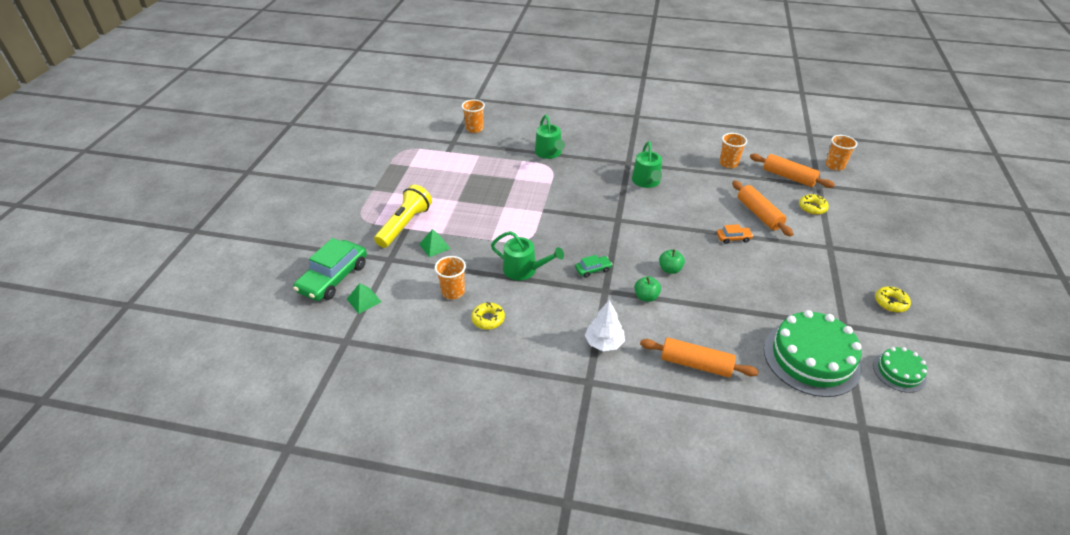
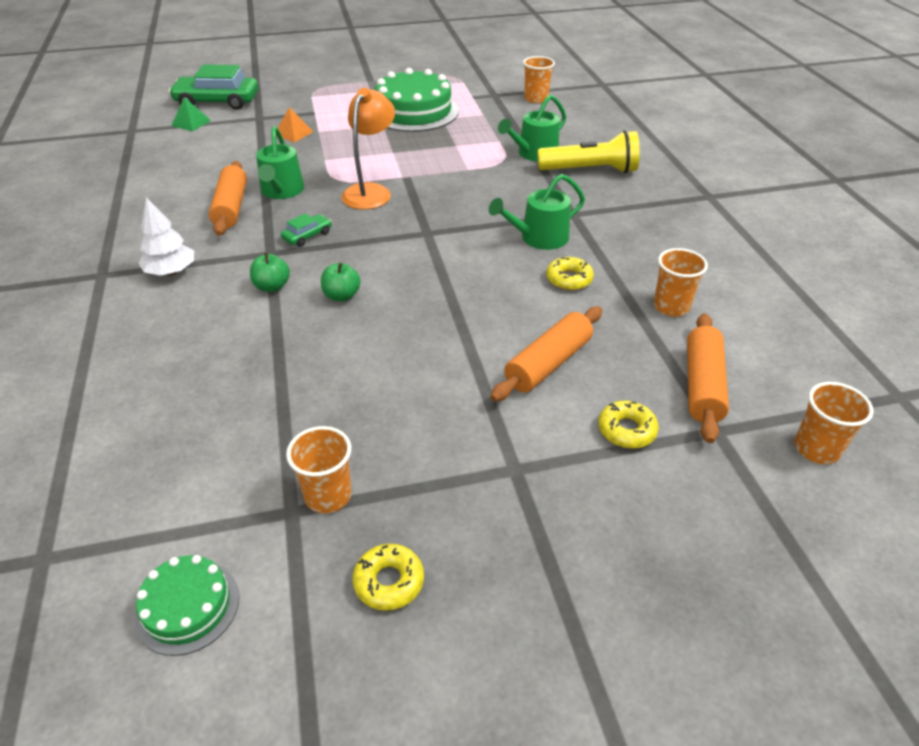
camera: 65 degrees right, 0 degrees up
(405, 225) = (319, 110): yellow flashlight -> yellow flashlight (590, 170)
(434, 246) = (293, 133): green pyramid -> orange pyramid
(453, 292) = (223, 161): orange cup -> orange cup (328, 496)
(488, 319) = (187, 190): yellow donut -> yellow donut (569, 279)
(552, 229) = (371, 191): none -> orange lamp
(593, 269) = (307, 236): green car -> green car turned 90 degrees counterclockwise
(696, 364) = (150, 353): orange rolling pin -> orange rolling pin (231, 207)
(733, 238) = (458, 344): orange car -> none
(811, 358) = (194, 475): green cake -> green cake (414, 111)

